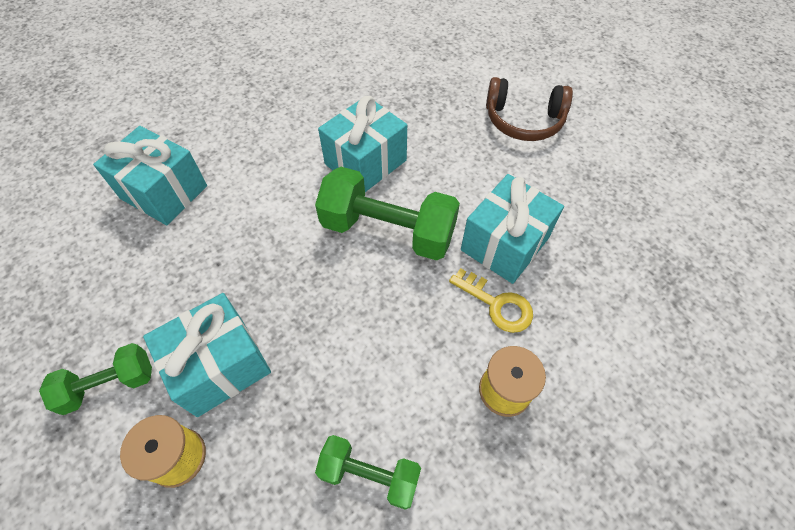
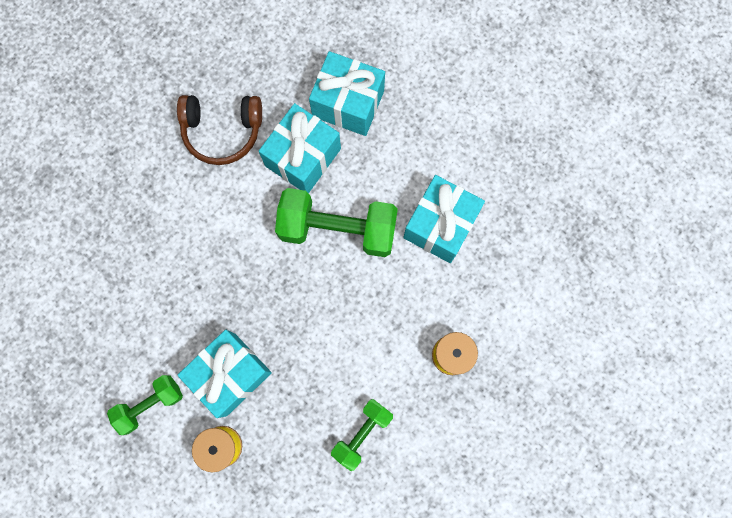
camera: 10 degrees left, 20 degrees up
(164, 192) = (125, 223): turquoise gift -> turquoise gift (348, 103)
(370, 474) = (362, 433): green dumbbell -> green dumbbell turned 60 degrees counterclockwise
(497, 304) = (439, 284): yellow key -> none
(523, 120) = (446, 80): brown headphones -> brown headphones (222, 131)

